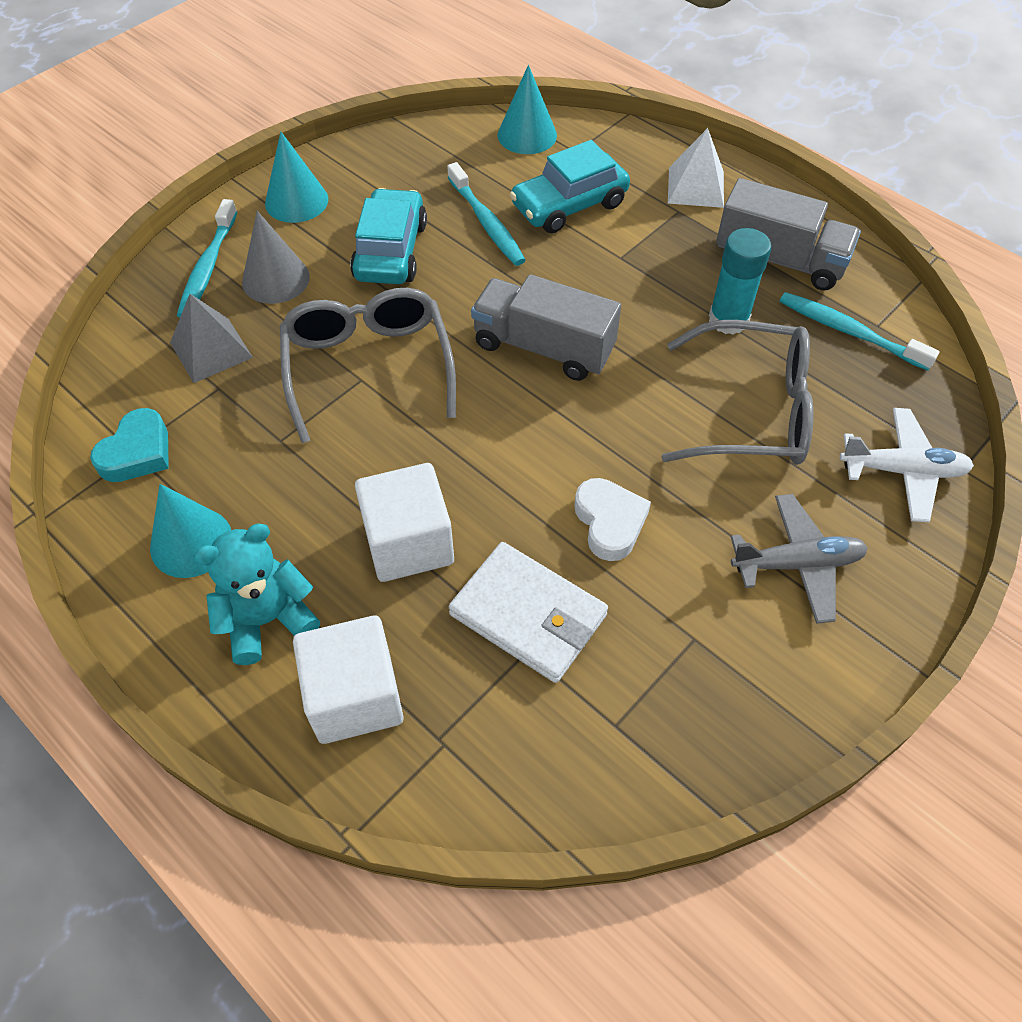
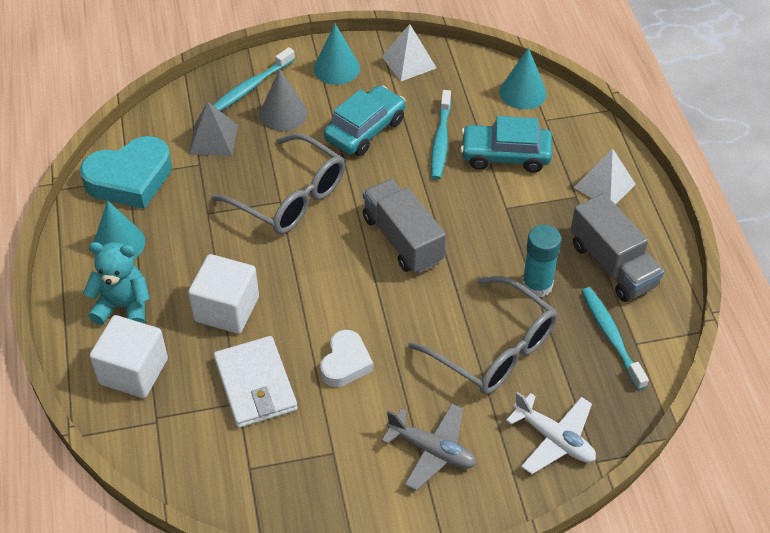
camera: 35 degrees right, 5 degrees down
(137, 452) = (130, 179): turquoise heart -> turquoise heart, size x1.67
(368, 368) = (290, 197): grey glasses -> grey glasses turned 105 degrees clockwise
(375, 158) = (409, 62): none -> white pyramid

